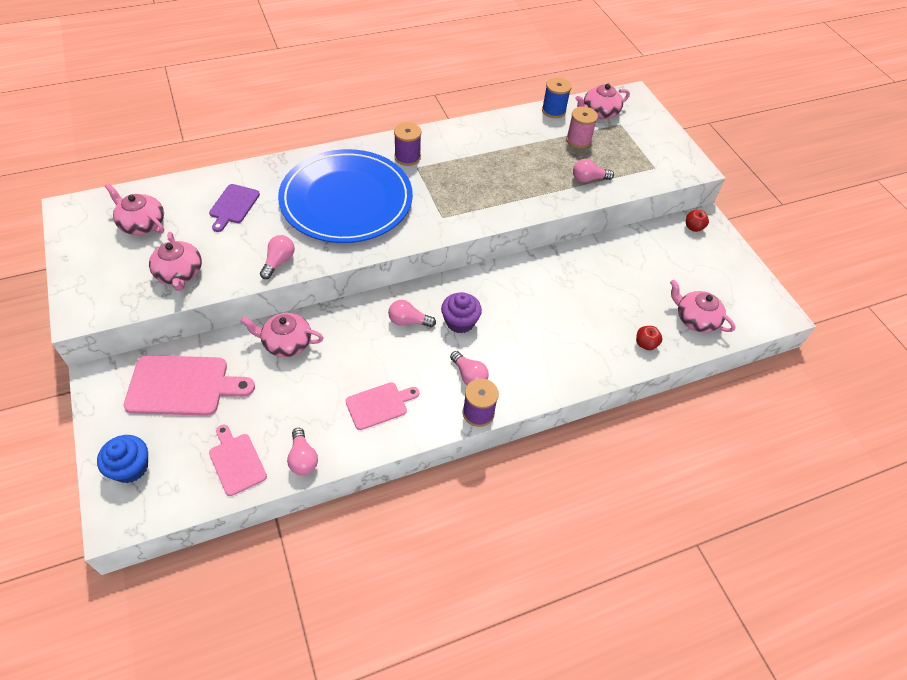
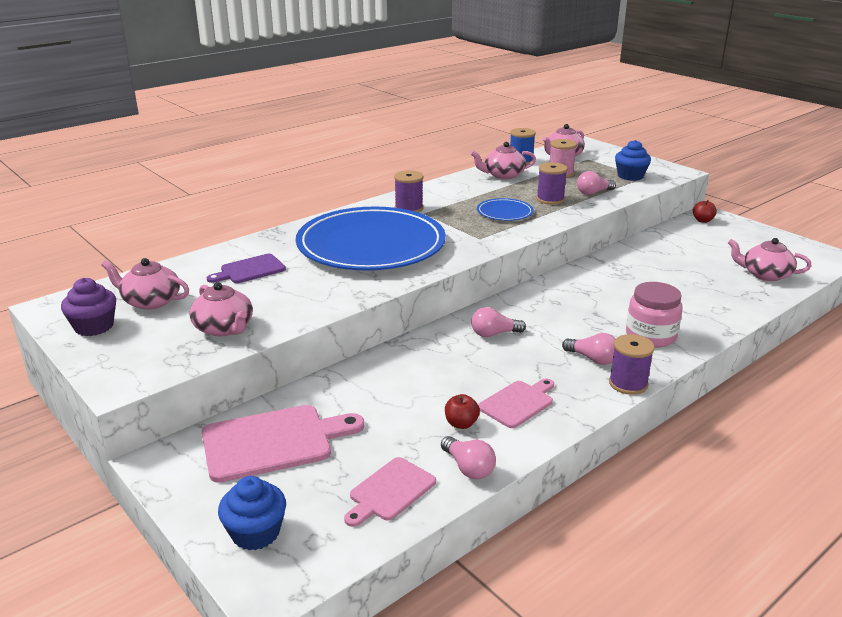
camera: 15 degrees left, 25 degrees down
(233, 206) = (250, 270): purple cutting board -> purple cutting board turned 60 degrees clockwise
(236, 461) = (390, 491): pink cutting board -> pink cutting board turned 90 degrees counterclockwise
(279, 262) = (334, 298): pink light bulb -> none
(286, 343) = (372, 379): pink teapot -> pink teapot (503, 175)
(460, 322) = (547, 323): purple cupcake -> purple cupcake (94, 326)
(487, 186) = (504, 212): none -> blue plate
(535, 364) = (650, 336): none -> pink jar
(541, 178) = (550, 199): none -> purple spool
(642, 162) = (630, 176): none -> blue cupcake
(645, 344) = (739, 300): red apple -> red apple (461, 424)

